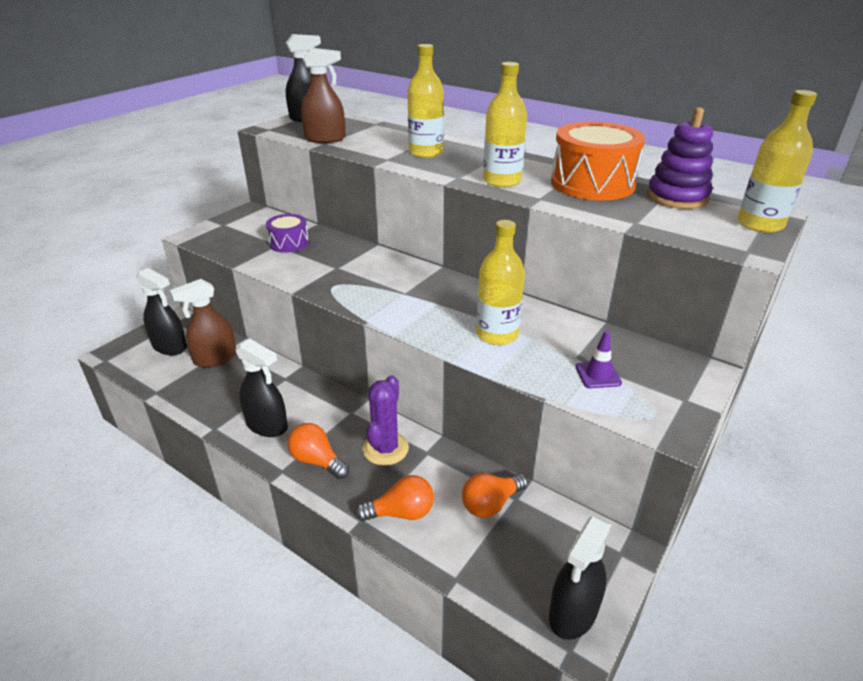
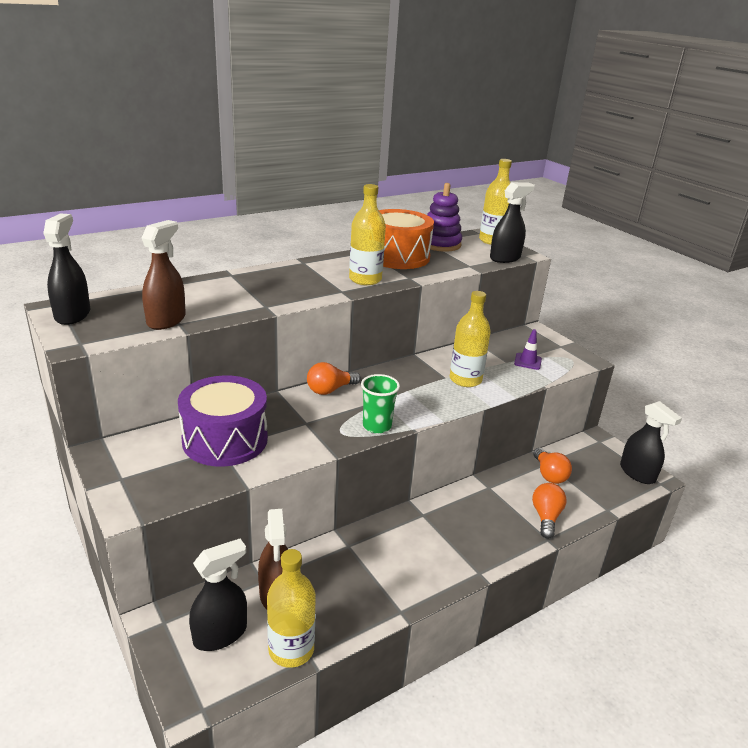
camera: 70 degrees left, 5 degrees down
(267, 425) = (414, 571): black spray bottle -> black spray bottle (505, 258)
(289, 243) = (225, 440): purple drum -> purple drum, size x1.83
(317, 461) = (475, 548): orange light bulb -> orange light bulb (330, 390)
(356, 301) = (377, 426): none -> green cup
(385, 448) = (476, 507): purple cactus -> none
(425, 152) = (268, 288): yellow bottle -> yellow bottle (291, 649)

